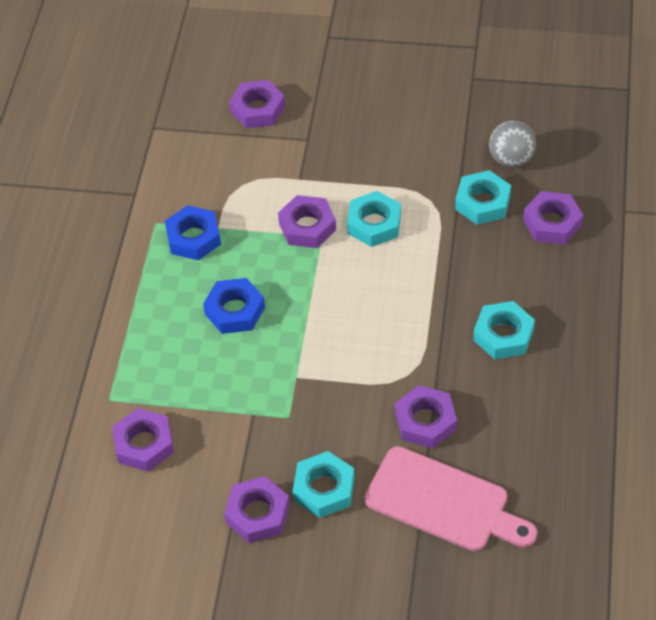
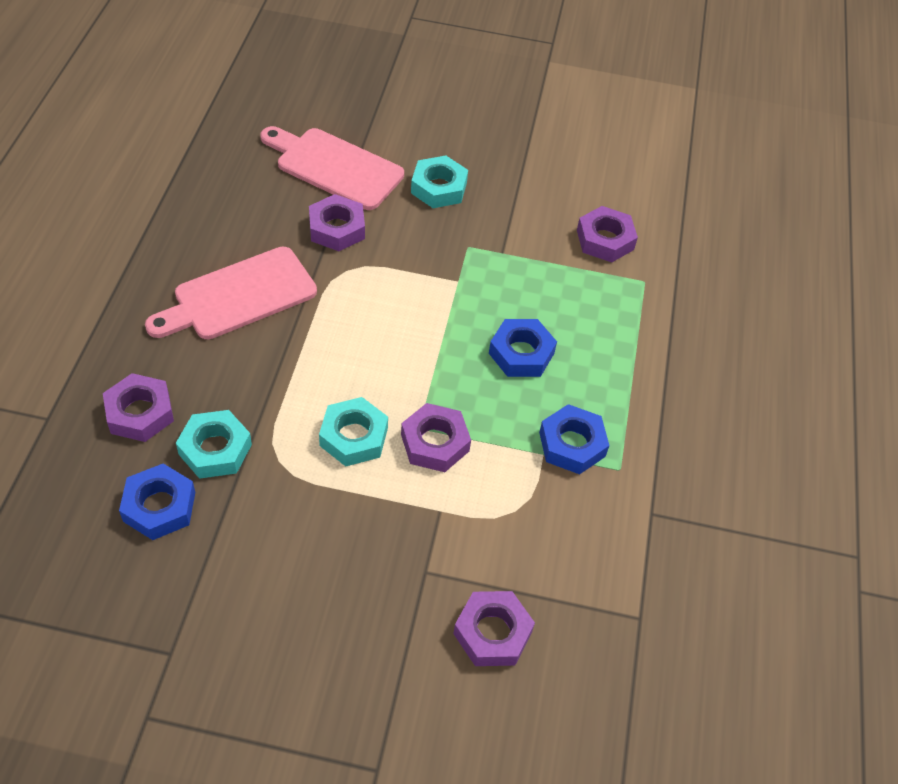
camera: 175 degrees right, 0 degrees up
(257, 514) = (498, 176): purple nut -> none
(503, 335) = (238, 296): turquoise nut -> pink cutting board
(511, 159) = (159, 506): grey ball -> blue nut

